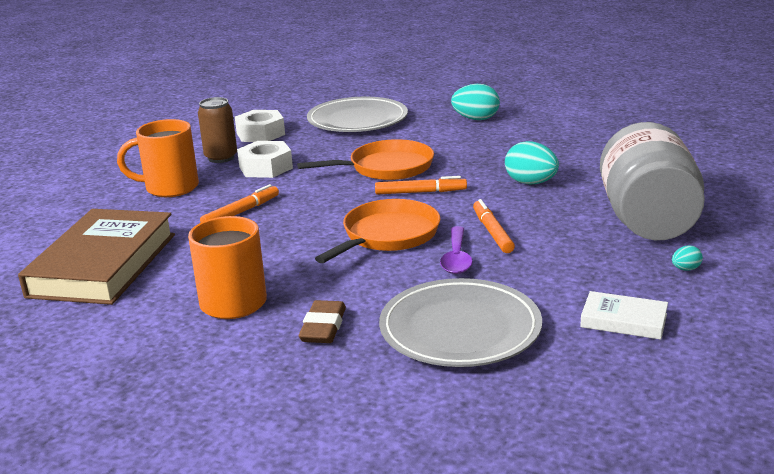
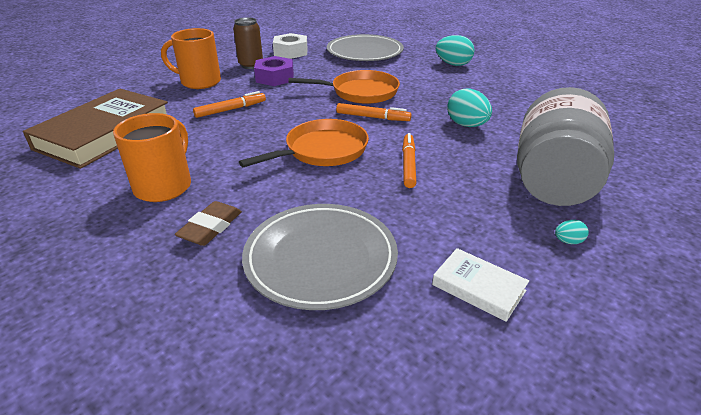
camera: 15 degrees right, 10 degrees up
(265, 167) = (275, 77): white nut -> purple nut
(456, 258) = (363, 183): purple spoon -> none

